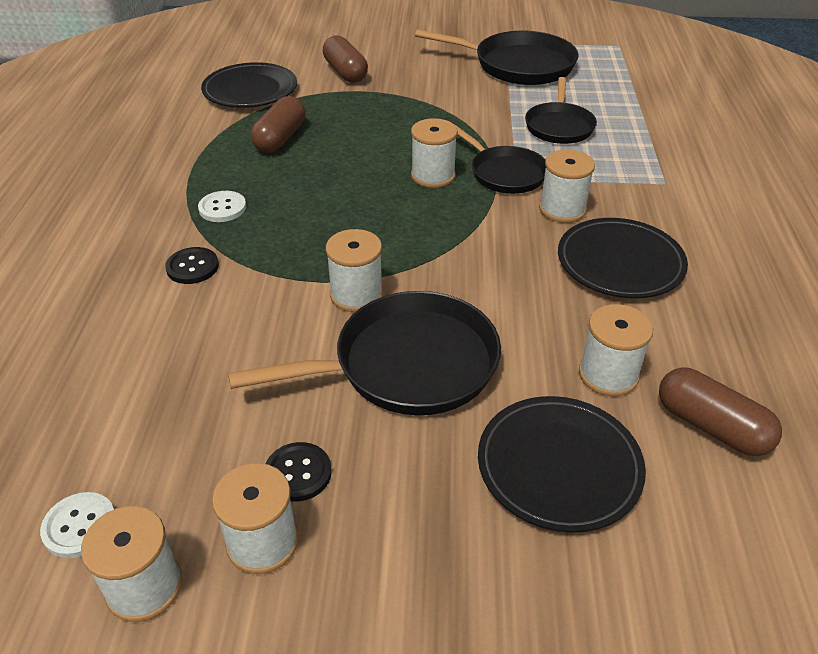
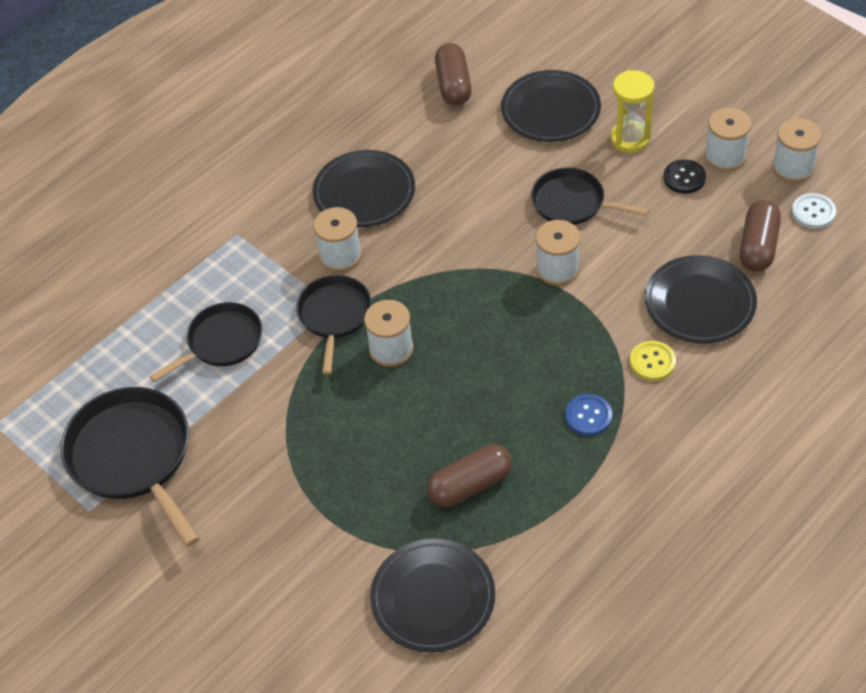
camera: 135 degrees left, 10 degrees up
(176, 338) = (699, 303): none -> black plate
(192, 267) = (652, 362): black button -> yellow button
(222, 208) = (588, 416): white button -> blue button
(345, 72) = (308, 566): brown capsule -> brown capsule (758, 246)
(407, 365) = (572, 203): black pan -> black pan, size x0.63
(417, 488) = (630, 139): none -> yellow hourglass
(608, 374) = (468, 135): white spool -> none

